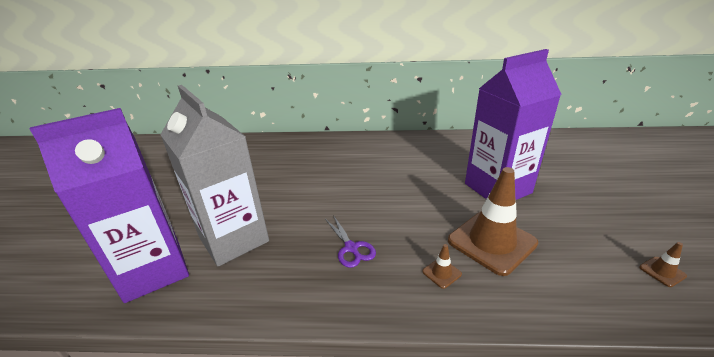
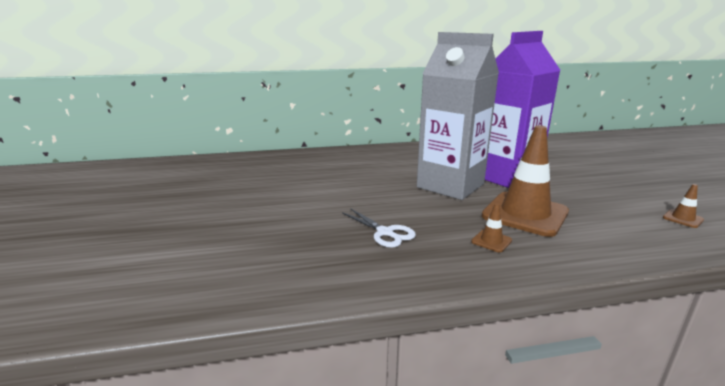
camera: 15 degrees left, 10 degrees down
(153, 270) = (145, 278): purple carton -> none
(233, 239) = (240, 239): grey carton -> grey carton (450, 186)
(351, 248) = (385, 233): purple scissors -> white scissors

